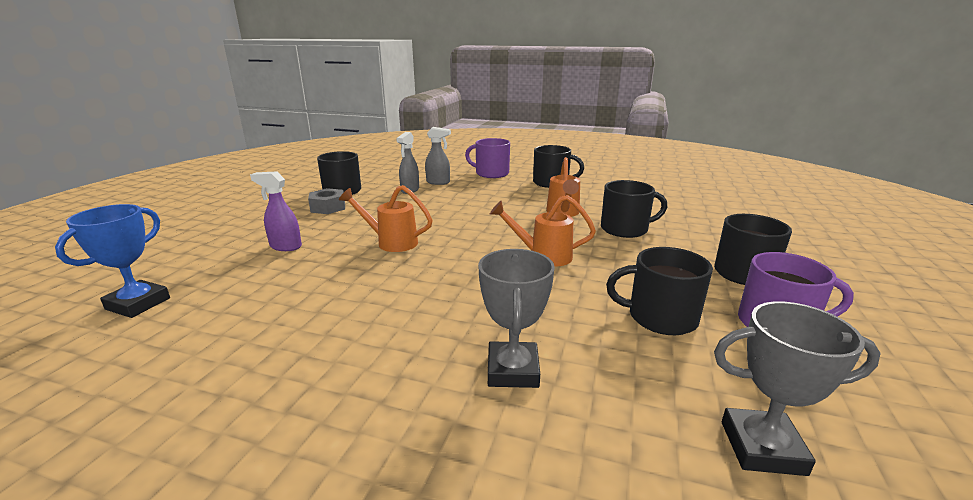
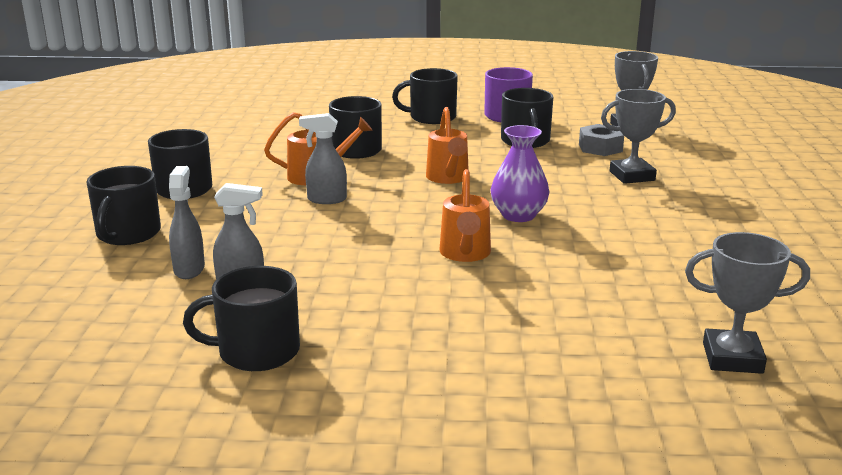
camera: 105 degrees left, 0 degrees up
(138, 304) = (732, 358): blue trophy -> grey trophy
(285, 246) = (527, 321): purple spray bottle -> none
(328, 207) = (358, 337): grey nut -> grey nut (600, 148)
(442, 272) = (518, 215): none -> purple vase
(491, 173) = (128, 234): purple mug -> black mug
(516, 213) = (326, 199): none -> grey spray bottle

